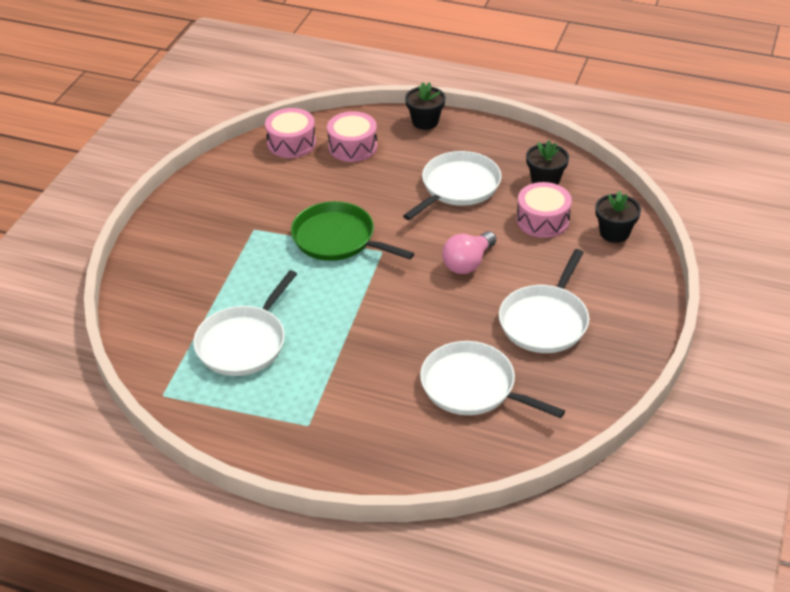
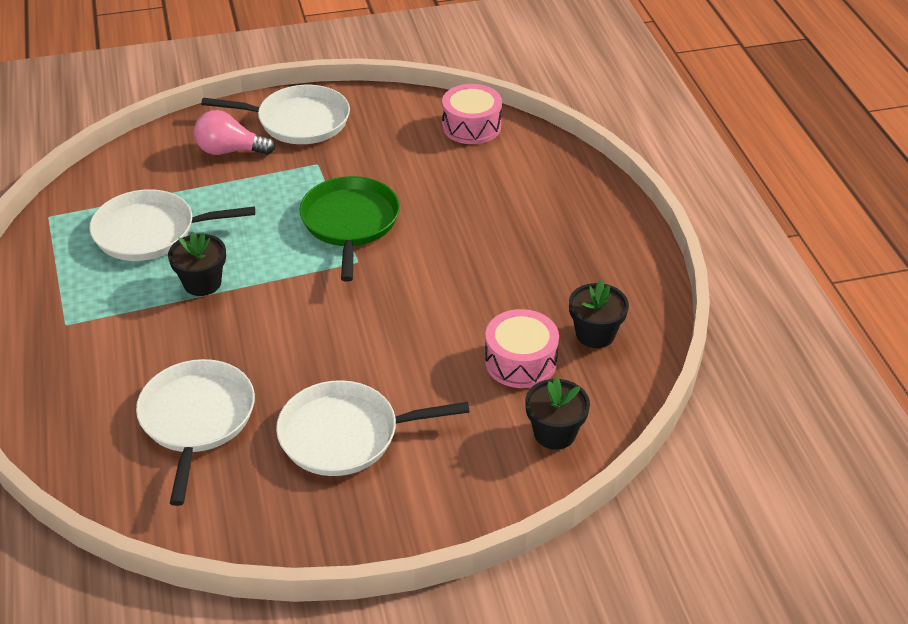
camera: 55 degrees right, 0 degrees up
(352, 147) = (507, 167): pink drum -> none
(425, 121) = (604, 198): black flower pot -> black flower pot (202, 283)
(458, 187) = (515, 270): white pan -> white pan (298, 121)
(468, 263) = (392, 332): pink light bulb -> pink light bulb (230, 151)

